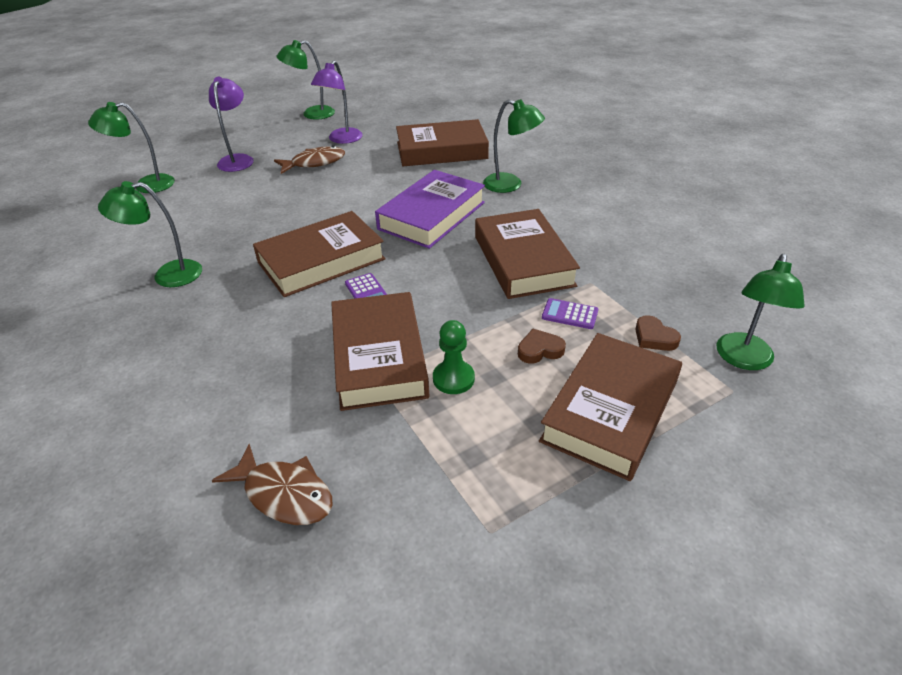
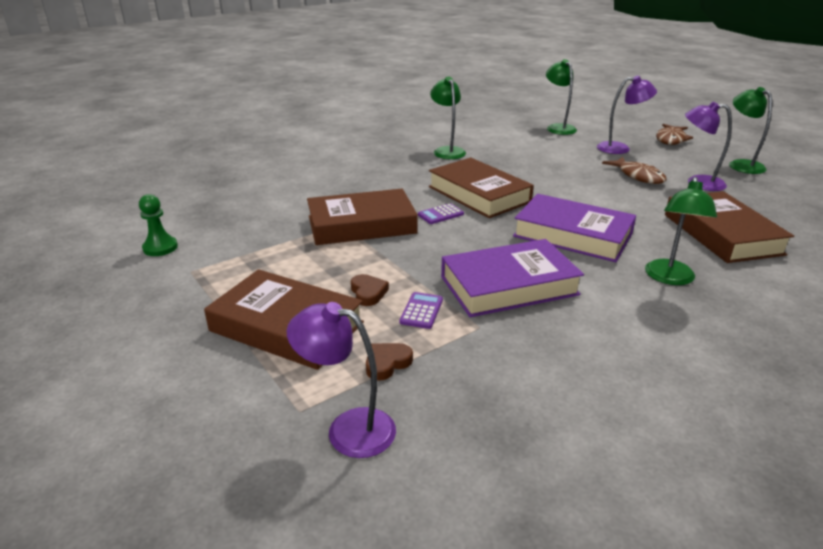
camera: 85 degrees right, 10 degrees down
(284, 494) = (246, 207): brown fish -> brown fish (671, 139)
(453, 379) = (335, 254): green pawn -> green pawn (160, 248)
(523, 260) = (509, 286): brown book -> purple book
(743, 360) = (348, 429): green lamp -> purple lamp

